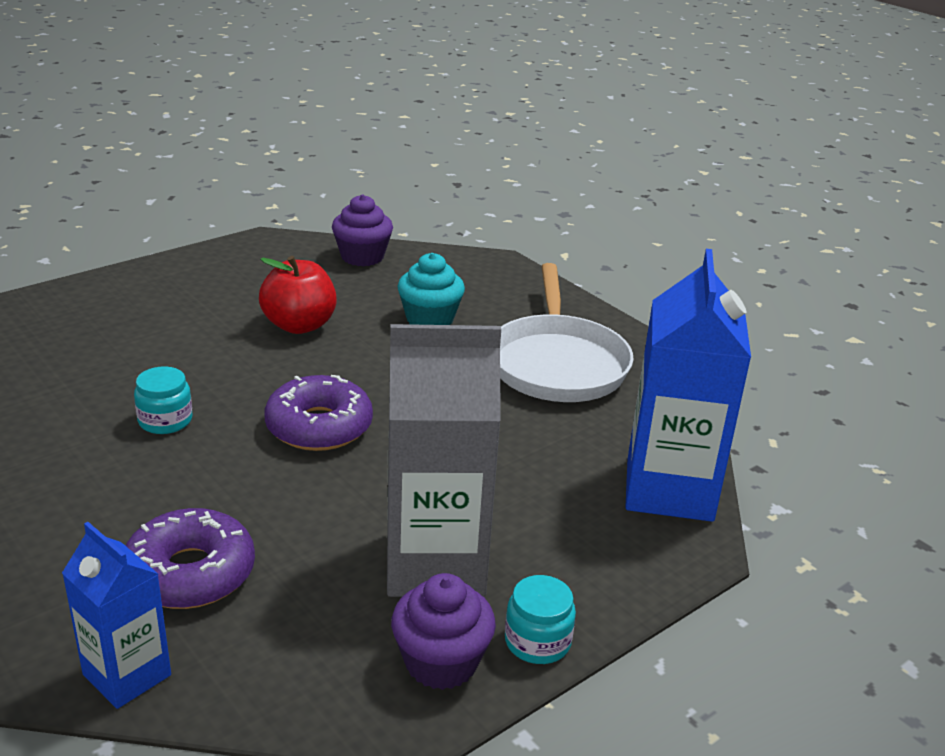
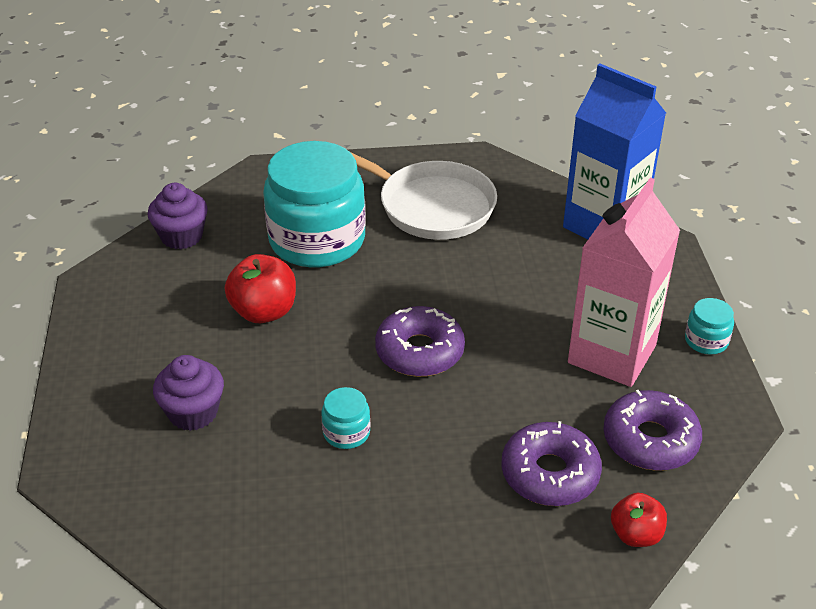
camera: 55 degrees left, 10 degrees up
(127, 675) = (636, 535): blue carton -> red apple
(303, 641) = (650, 440): none -> purple donut
(430, 319) = (317, 240): turquoise cupcake -> turquoise jar
(435, 564) = (612, 354): grey carton -> pink carton
(441, 662) = (701, 387): purple cupcake -> purple cupcake (193, 412)

